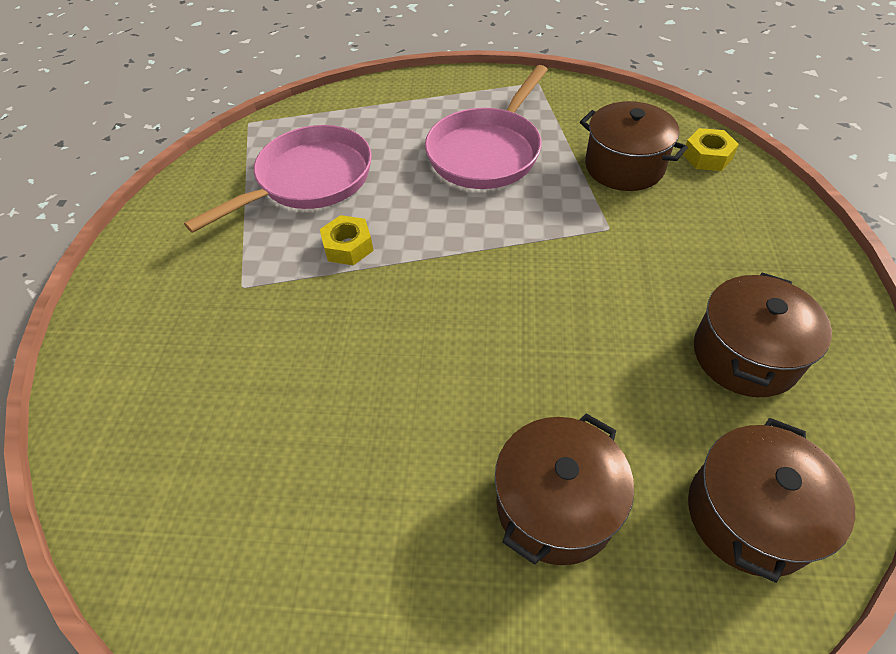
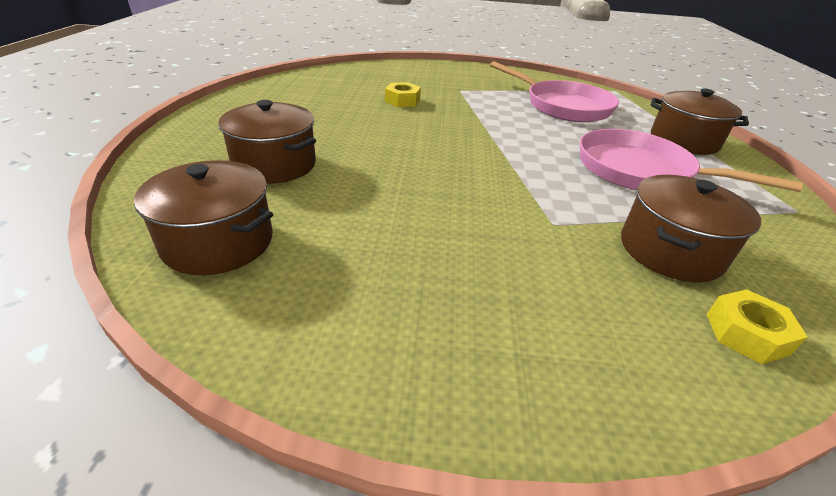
camera: 85 degrees right, 15 degrees down
(348, 246) = (499, 116): yellow nut -> yellow nut (402, 101)
(745, 355) = (380, 281): brown pot -> brown pot (683, 141)

